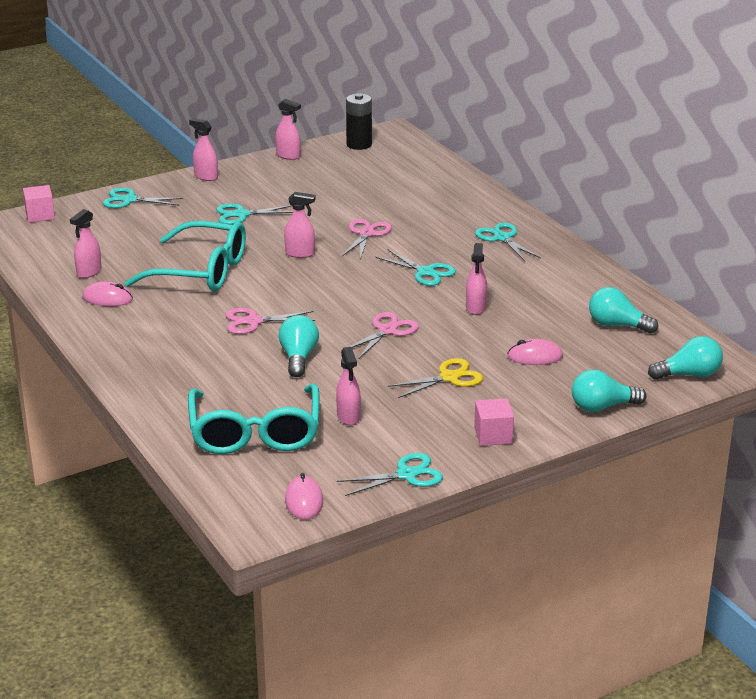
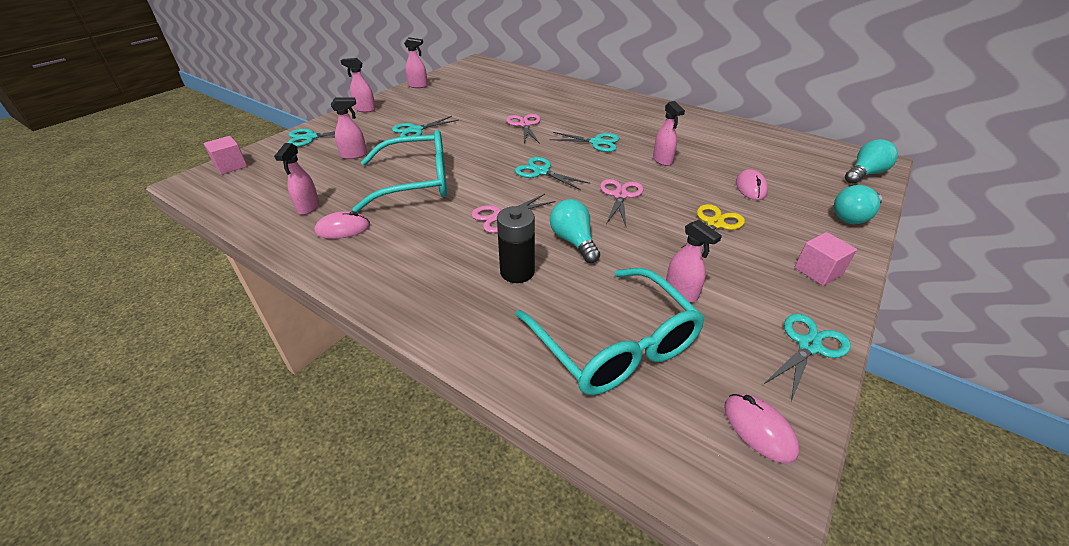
camera: 25 degrees left, 10 degrees up
(300, 254) = (488, 149): pink spray bottle -> pink spray bottle (354, 155)
(359, 144) = (462, 71): black battery -> black battery (517, 272)
(502, 238) = (620, 109): turquoise scissors -> turquoise scissors (541, 172)
(535, 356) = (750, 187): pink mouse -> pink mouse turned 60 degrees counterclockwise
(617, 325) = (769, 150): turquoise light bulb -> none

